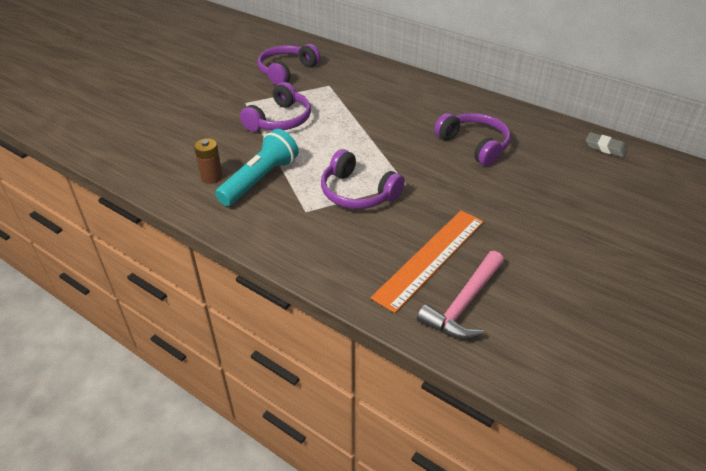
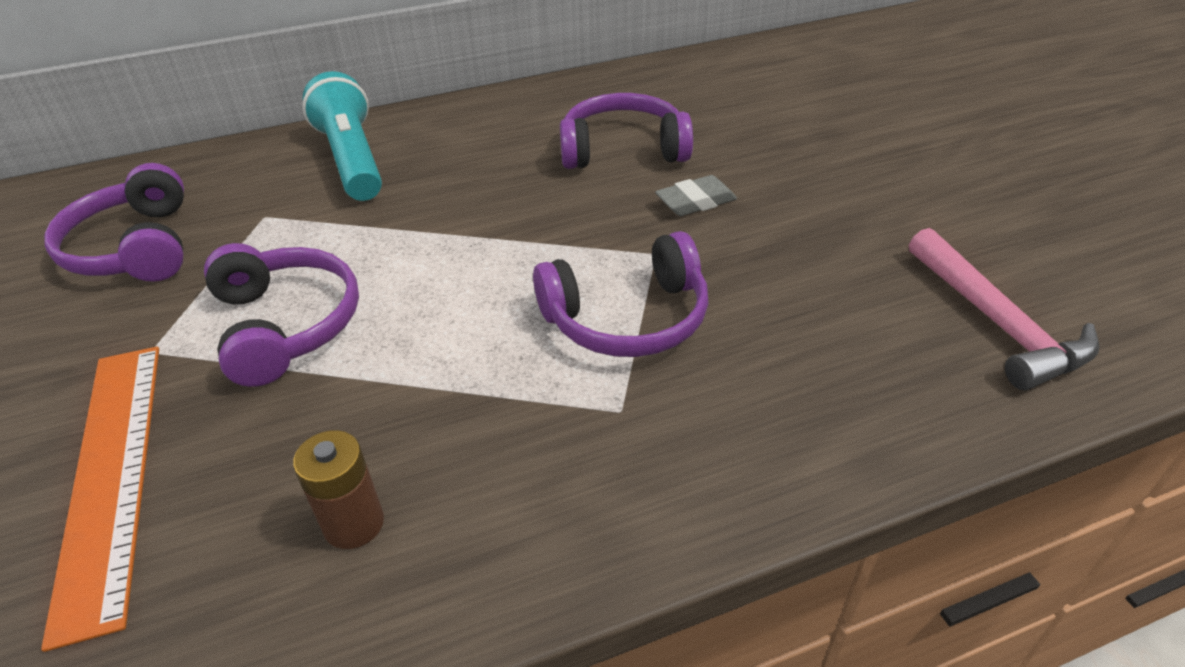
camera: 55 degrees left, 0 degrees up
(260, 180) = (452, 439): turquoise flashlight -> turquoise flashlight (352, 159)
(430, 258) = (866, 309): orange ruler -> orange ruler (111, 475)
(605, 148) = (735, 63): grey eraser -> grey eraser (695, 201)

